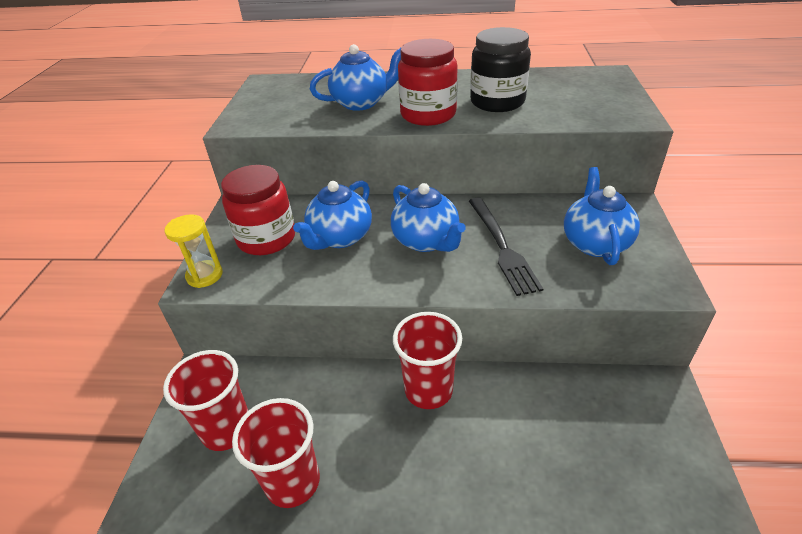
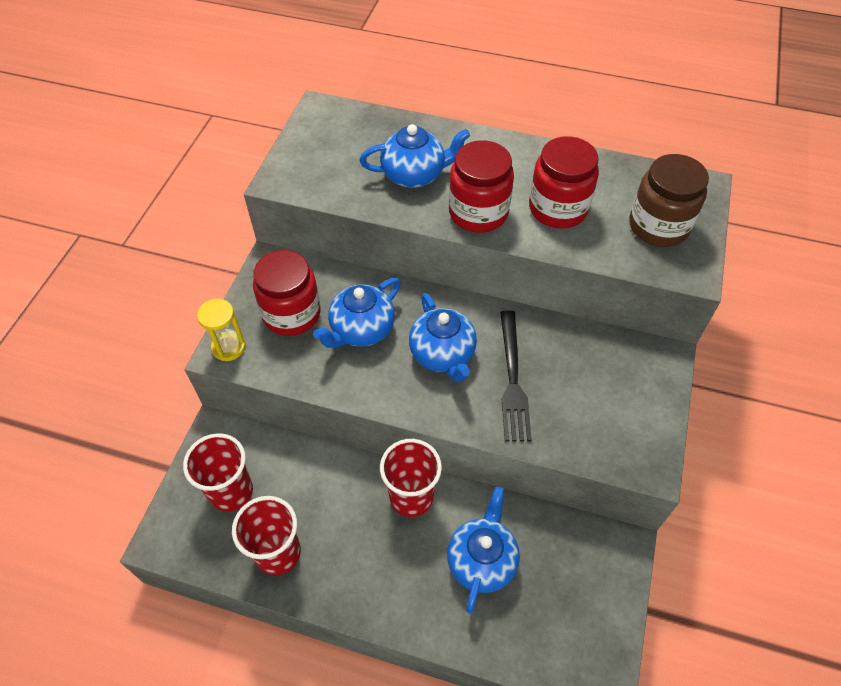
camera: 10 degrees right, 15 degrees up
(497, 102) = (558, 209): black jar -> red jar
(589, 98) = (658, 226): none -> brown jar
(595, 243) = (604, 397): blue teapot -> blue teapot (481, 560)

